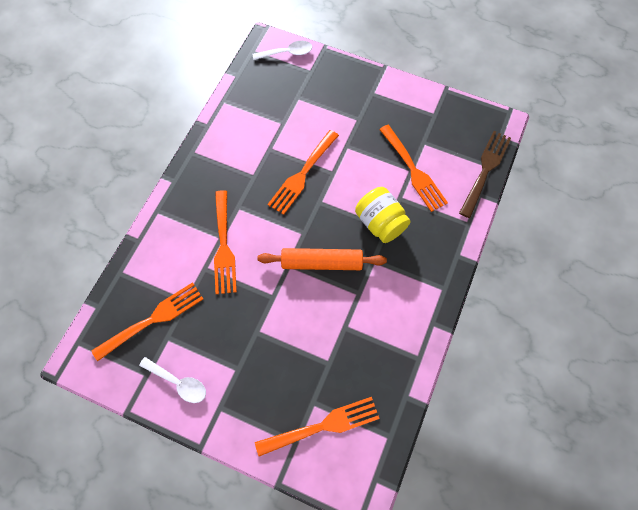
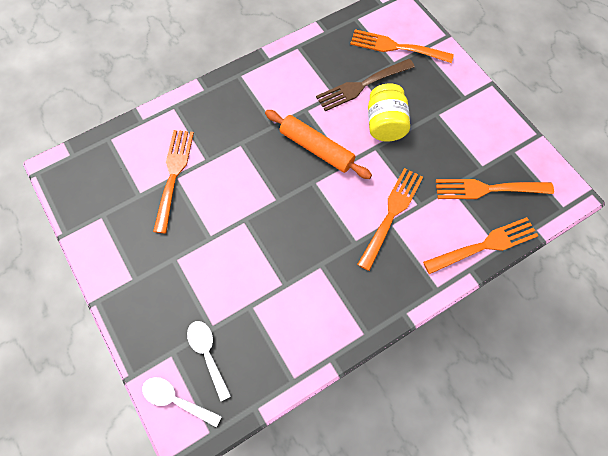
camera: 145 degrees left, 0 degrees up
(178, 382) = (488, 131): white spoon -> white spoon (207, 354)
(302, 174) = (273, 236): orange fork -> orange fork (484, 245)
(380, 223) = (242, 150): yellow jar -> yellow jar (385, 124)
(485, 170) = (116, 137): brown fork -> brown fork (362, 85)

